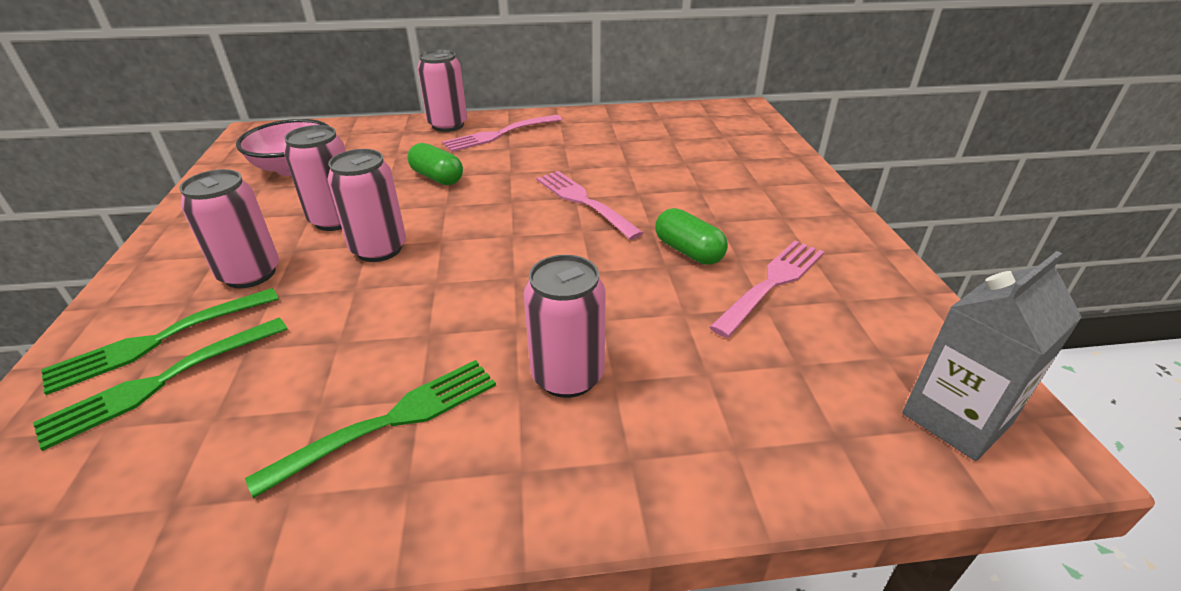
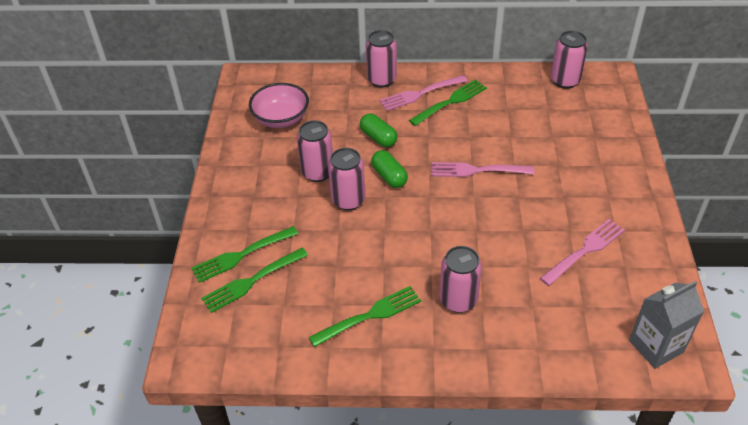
camera: 10 degrees right, 10 degrees up
(250, 274) = (277, 213): pink can -> pink can (565, 81)
(541, 139) = (450, 102): none -> green fork
(584, 202) = (477, 170): pink fork -> pink fork turned 60 degrees counterclockwise
(688, 251) = (539, 220): green capsule -> green capsule (389, 176)

